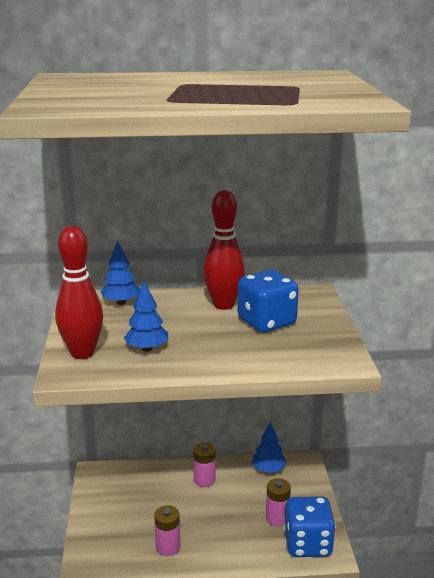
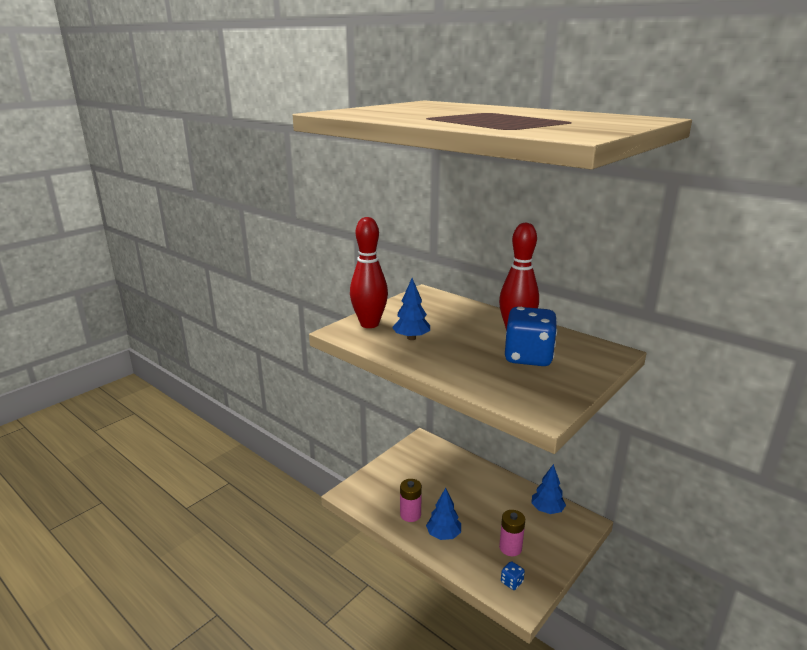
camera: 45 degrees right, 0 degrees up
(121, 302) = (446, 304): blue tree -> blue tree (443, 535)
(204, 480) = (488, 487): pink battery -> none
(308, 544) = (511, 582): blue dice -> blue dice, size x0.41

